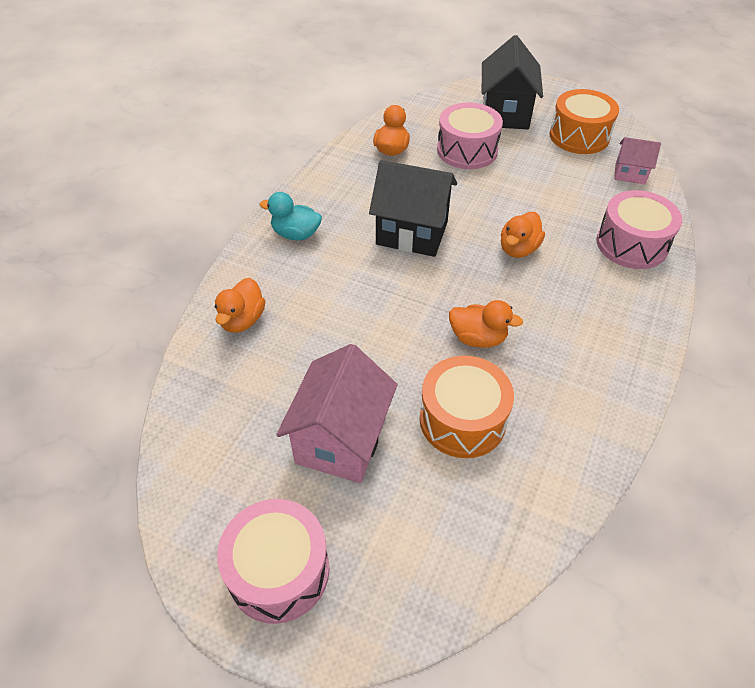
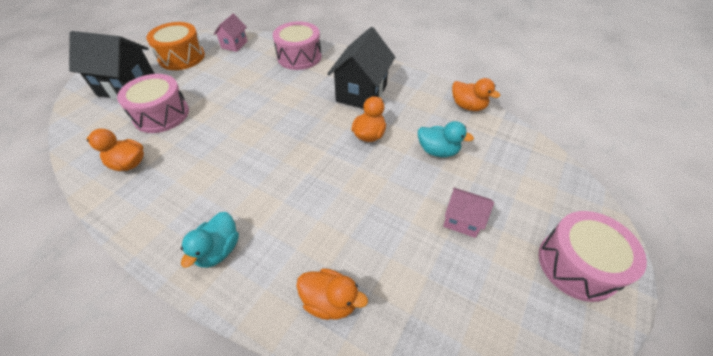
camera: 85 degrees left, 0 degrees up
(341, 440) = (462, 221): pink house -> pink house, size x0.54
(412, 233) = (251, 159): black house -> black house (361, 93)
(462, 419) = (438, 151): orange drum -> turquoise duck
(518, 249) = (288, 103): orange duck -> orange duck (468, 106)

